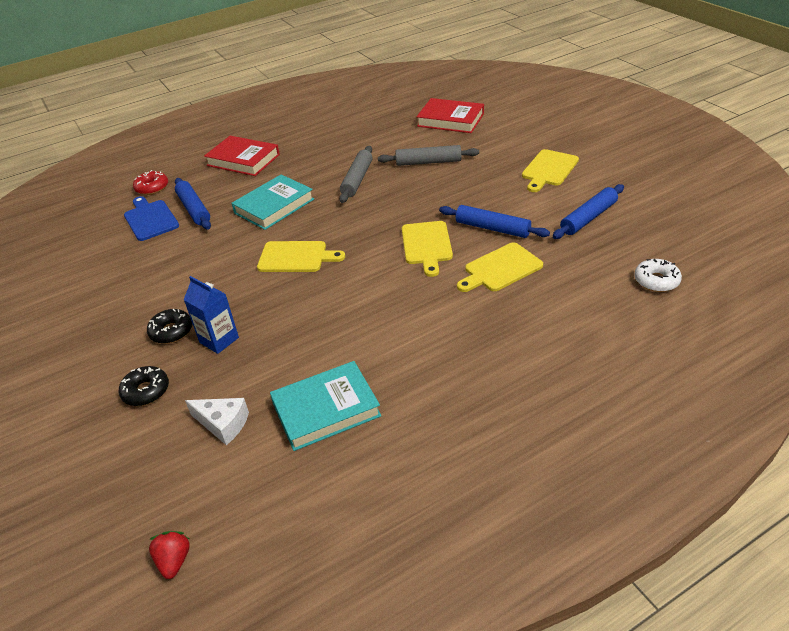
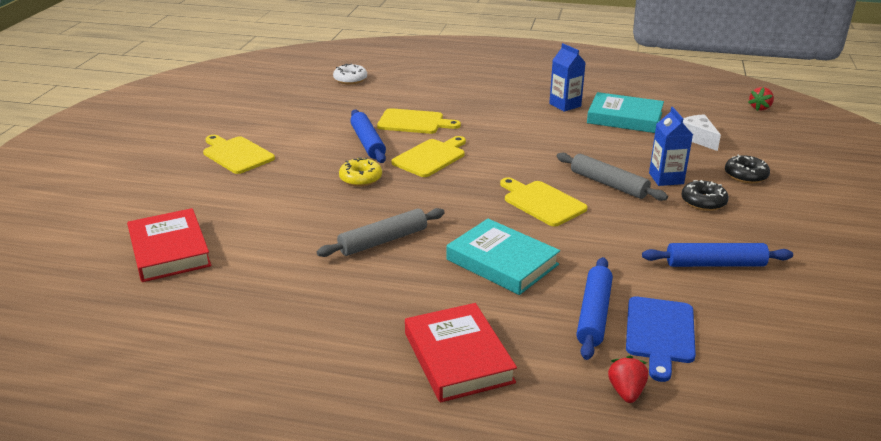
camera: 140 degrees left, 10 degrees down
(152, 188) = (626, 392): red donut -> red strawberry
(274, 206) = (502, 262): turquoise book -> turquoise book turned 45 degrees clockwise
(409, 389) = (565, 105): none -> blue carton
(428, 162) = (293, 217): grey rolling pin -> grey rolling pin (608, 184)
(440, 202) = (361, 178): none -> yellow donut
(549, 169) = (236, 154): yellow cutting board -> yellow cutting board turned 120 degrees counterclockwise
(588, 218) = (300, 116): blue rolling pin -> blue rolling pin (715, 264)

